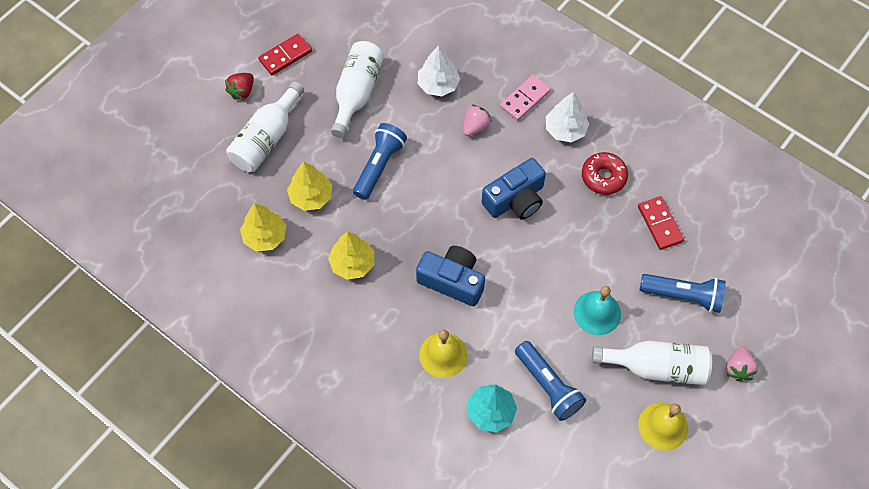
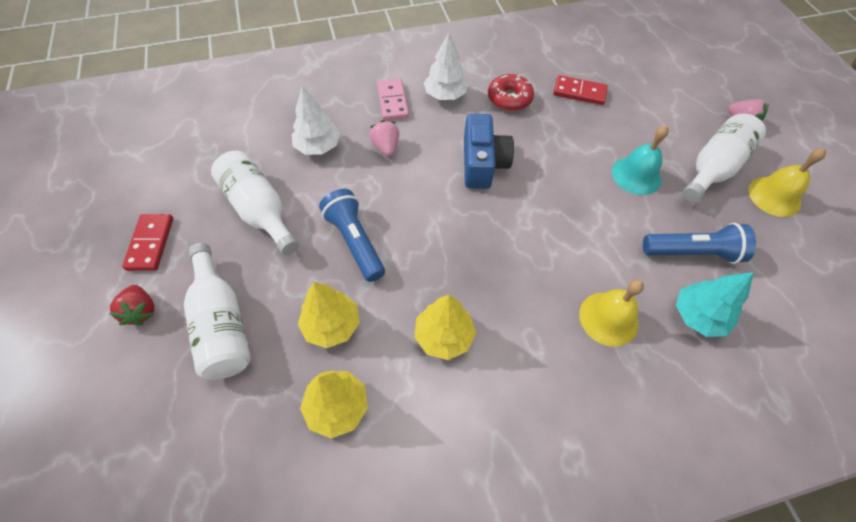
camera: 55 degrees left, 5 degrees down
(452, 281) = (530, 259): blue camera -> none
(683, 295) = (654, 115): blue flashlight -> none

